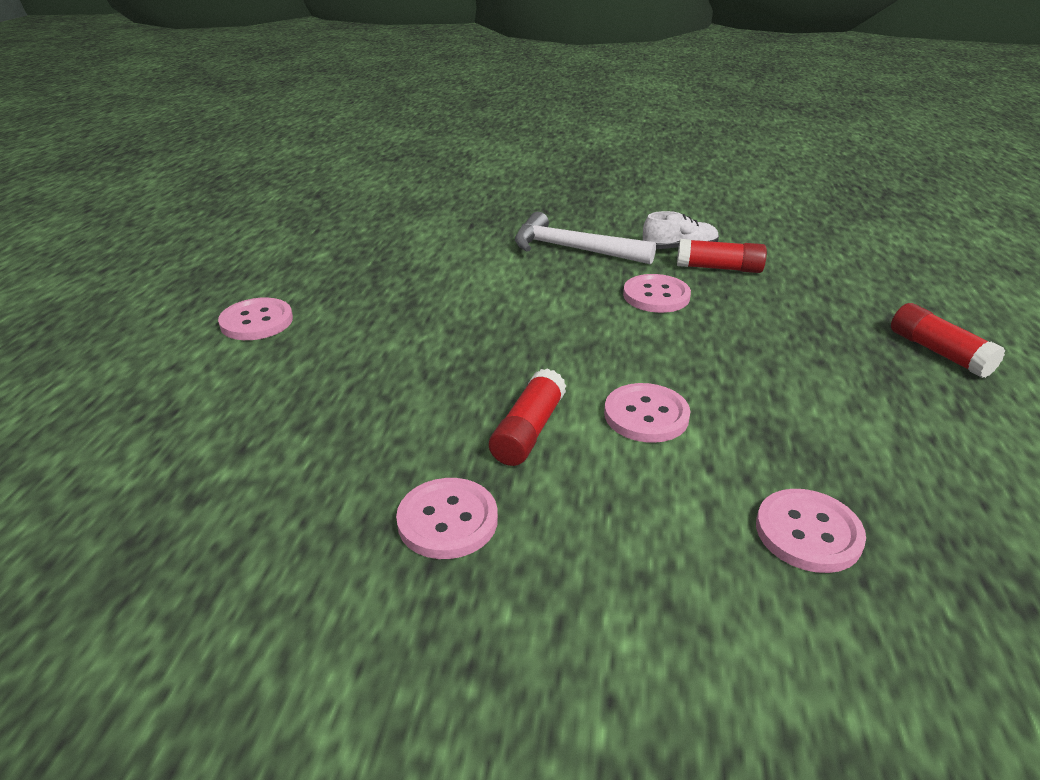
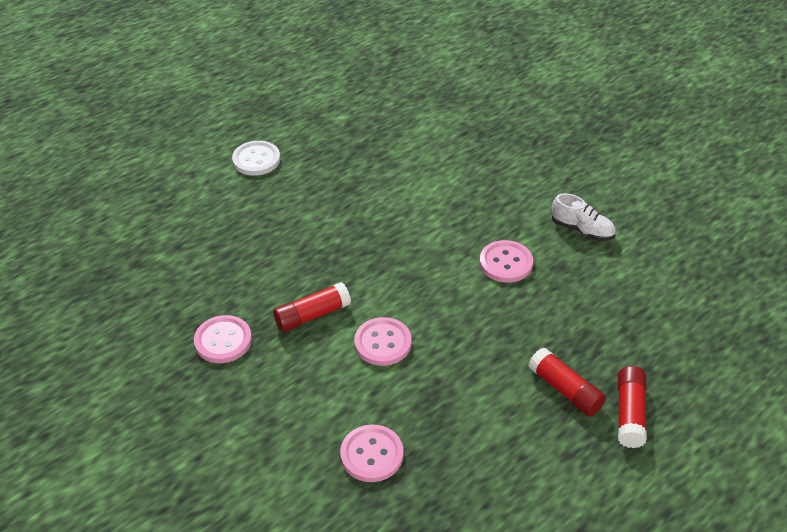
camera: 40 degrees right, 10 degrees up
(256, 321) = (256, 160): pink button -> white button
(573, 249) = (505, 192): white hammer -> none
(719, 268) = (585, 263): red glue stick -> red glue stick (565, 390)

